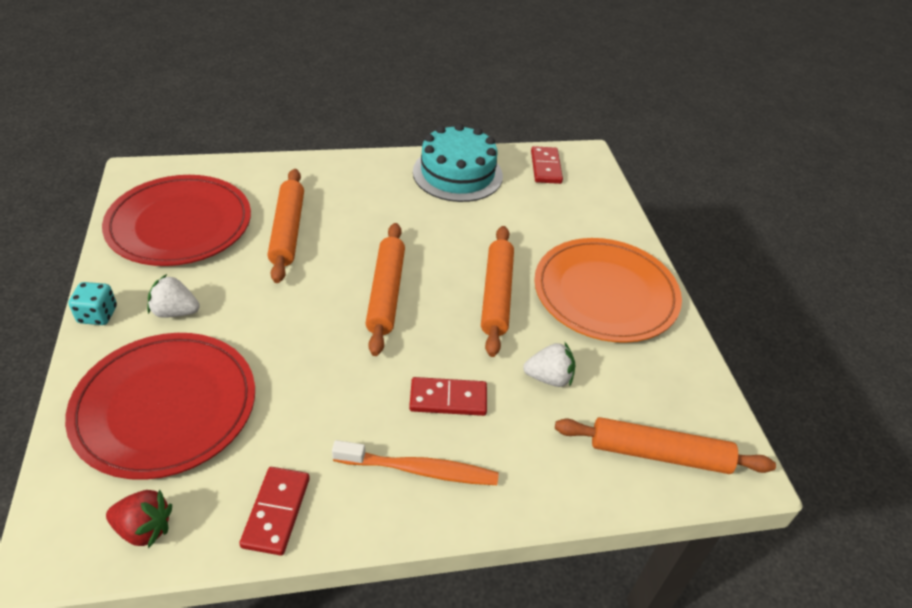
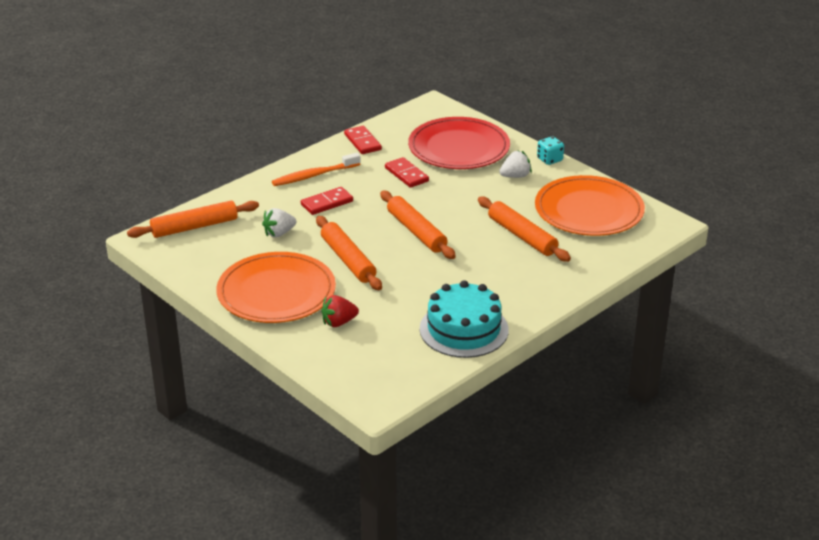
camera: 150 degrees right, 10 degrees down
(144, 528) = (409, 120): red strawberry -> red strawberry (339, 322)
(180, 224) = (589, 210): red plate -> orange plate
(546, 167) = (400, 371): red domino -> red domino (406, 174)

